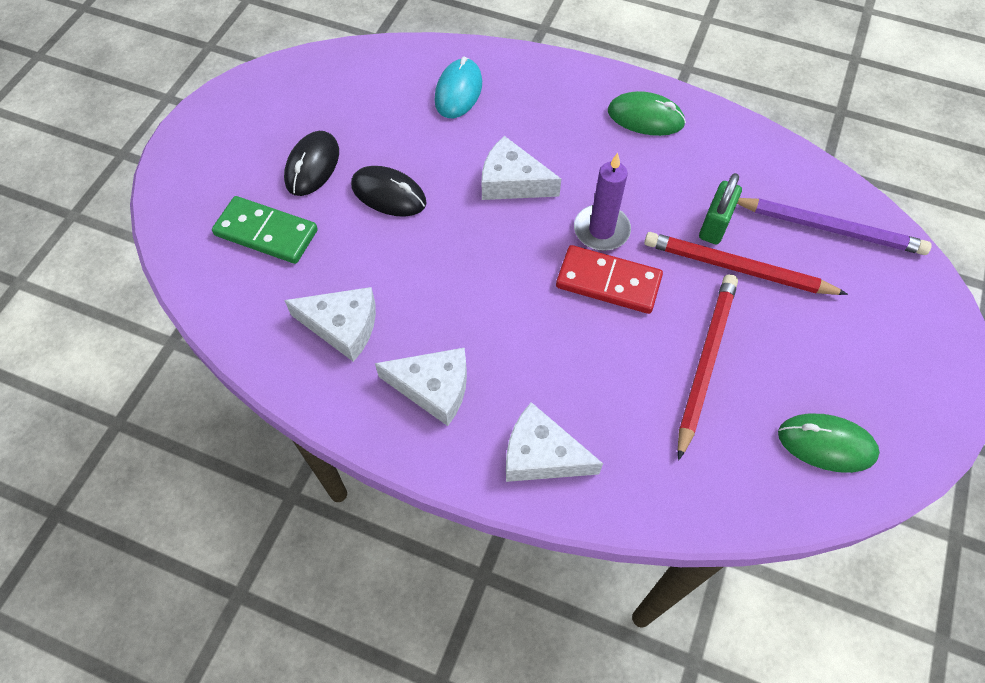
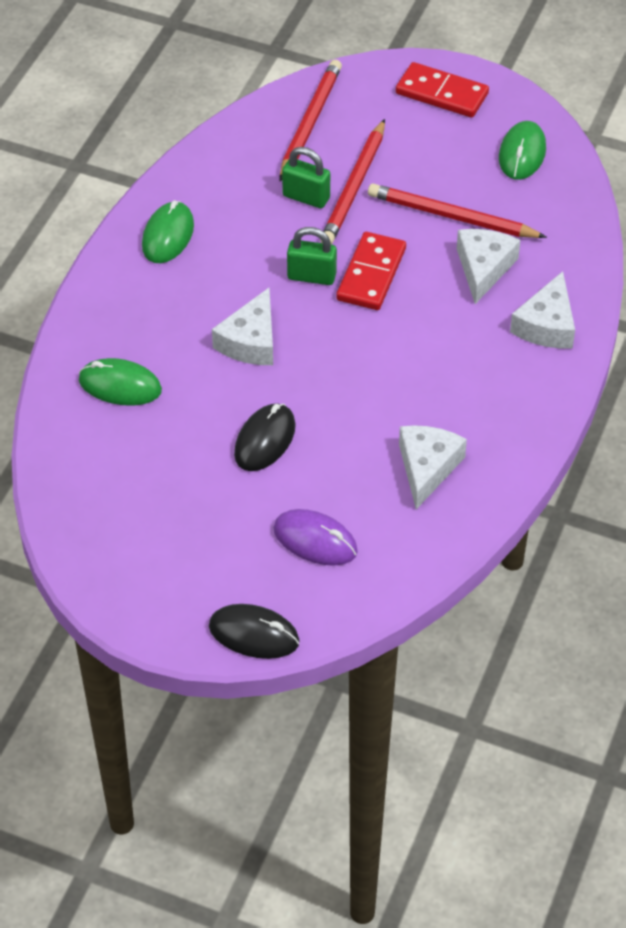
camera: 90 degrees left, 10 degrees down
(266, 233) = (315, 540): green domino -> purple mouse
(312, 166) = (224, 508): black mouse -> black mouse (254, 634)
(433, 388) = (488, 397): white cheese -> white cheese (483, 268)
(458, 91) = (120, 386): turquoise mouse -> green mouse
(601, 230) = (311, 276): purple candle -> green padlock
(829, 228) = (310, 123): purple pencil -> red pencil
(912, 358) = (441, 94): none -> red domino

